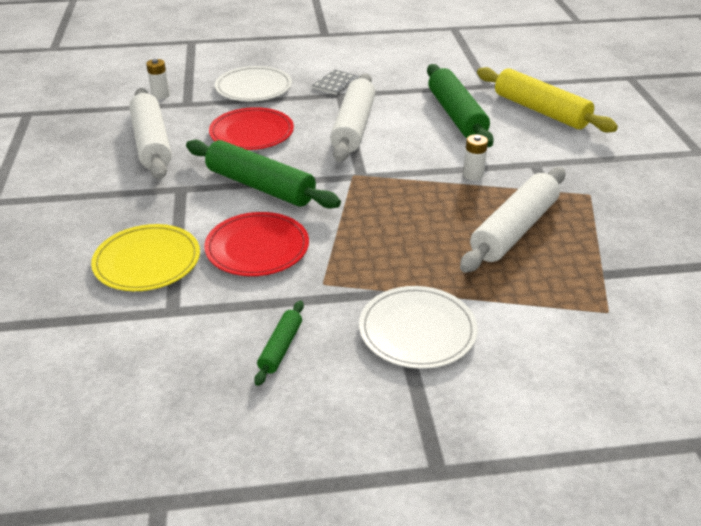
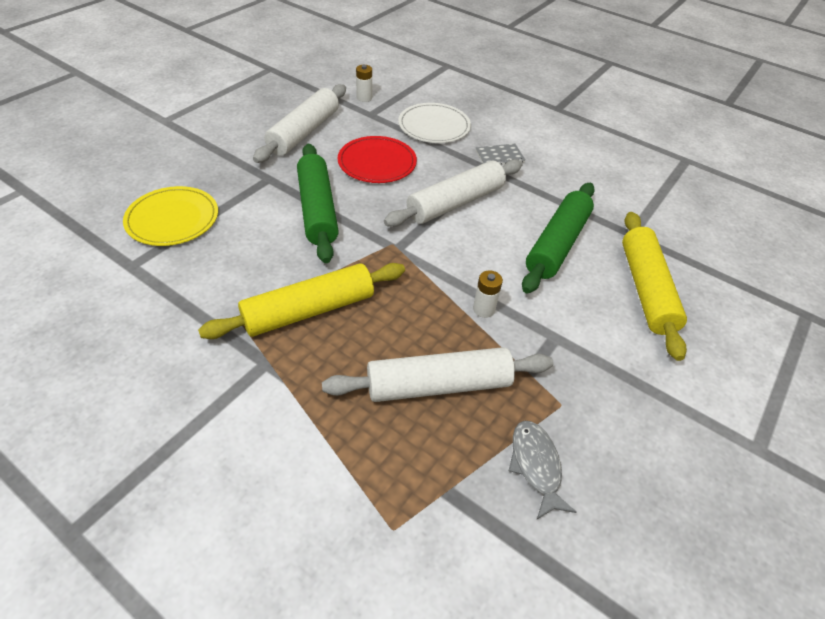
camera: 40 degrees right, 10 degrees up
(257, 247) = (243, 257): red plate -> none
(281, 348) = (140, 345): green rolling pin -> none
(366, 246) = (309, 310): none -> yellow rolling pin
(417, 330) = (233, 409): white plate -> none
(623, 230) = (536, 465): none -> grey fish

